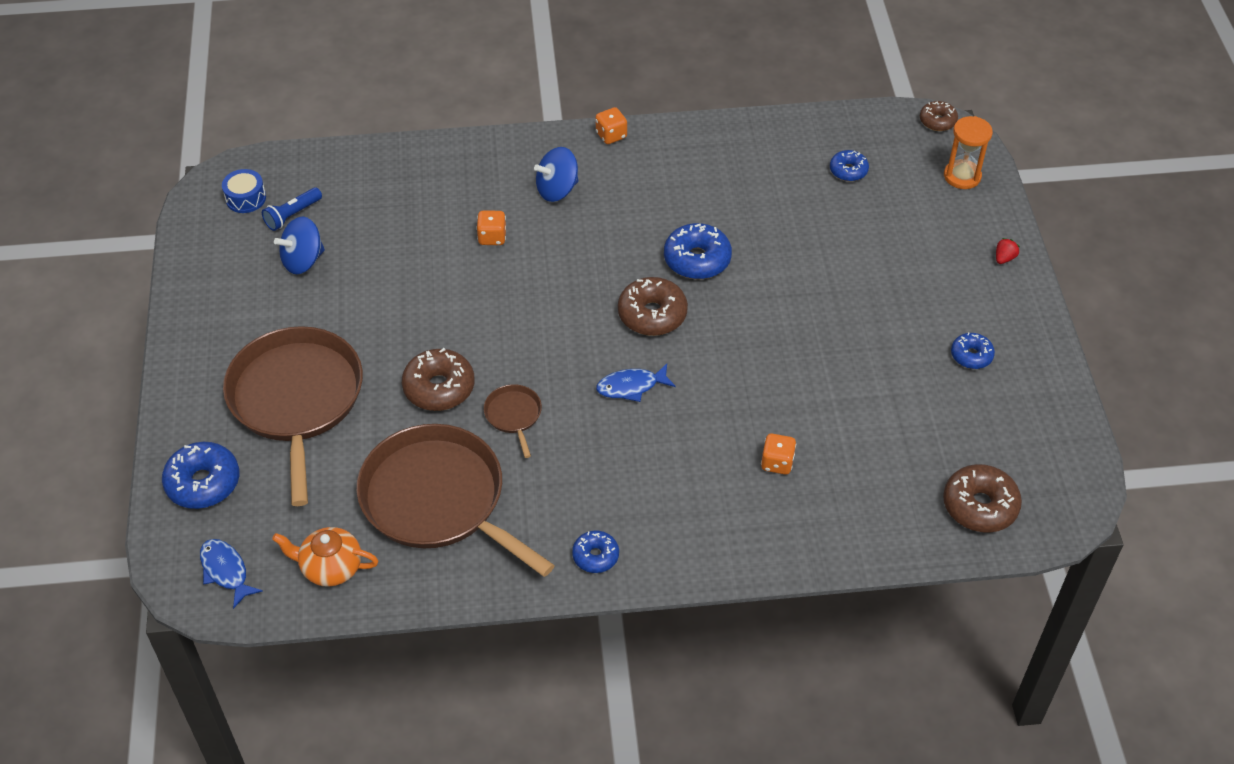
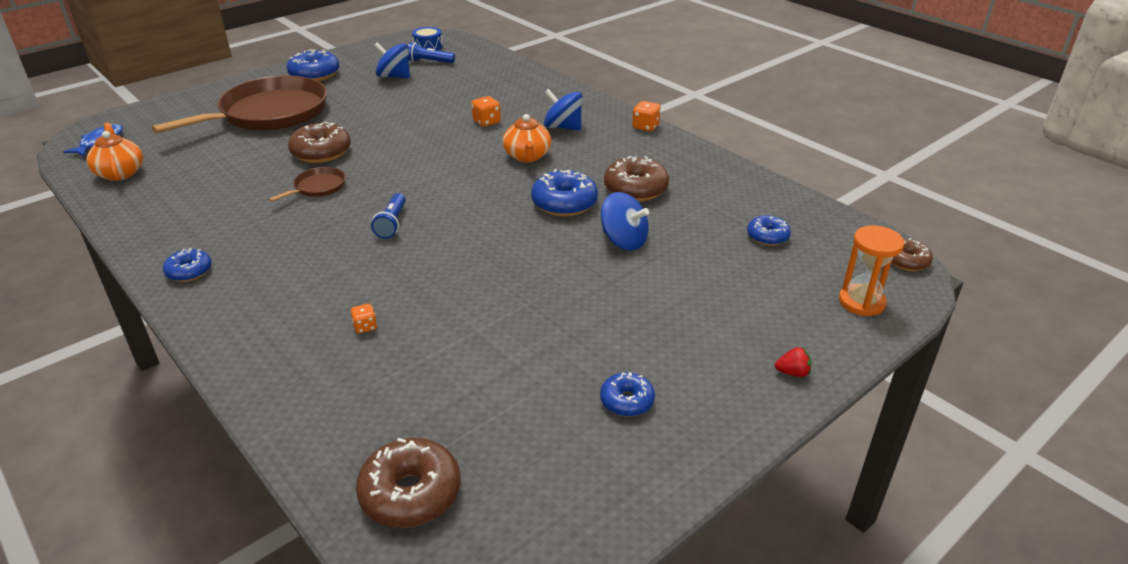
camera: 55 degrees right, 15 degrees down
(203, 483) = (174, 111): blue donut -> blue donut (314, 74)
(438, 500) = (210, 188): brown pan -> none
(592, 242) = (527, 156): none -> orange teapot
(631, 387) = (392, 223): blue fish -> blue flashlight
(652, 314) = (480, 205): brown donut -> brown donut (635, 189)
(777, 463) = (365, 327): orange dice -> orange dice, size x0.65
(785, 254) = (623, 241): none -> blue spinning top

